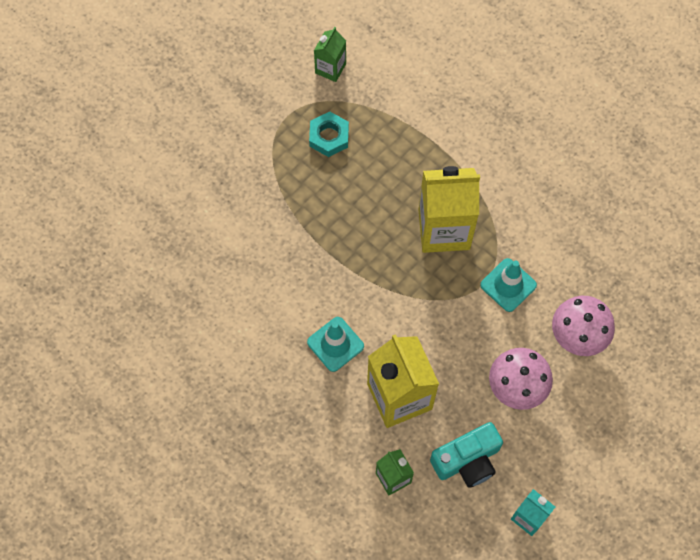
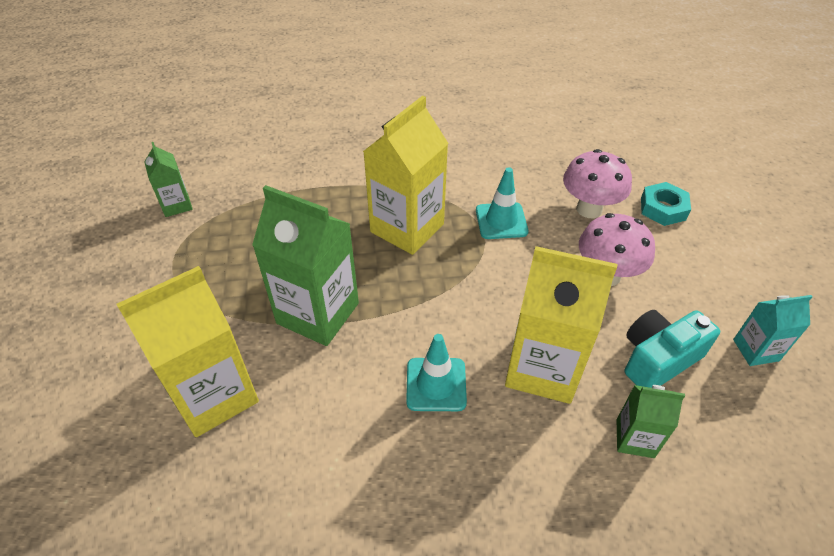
camera: 50 degrees left, 20 degrees down
(227, 233) = (214, 395): none -> yellow carton
(326, 236) = (318, 313): none -> green carton
(329, 137) = (231, 246): turquoise nut -> turquoise nut (663, 208)
(467, 460) = (658, 359): turquoise camera -> turquoise camera turned 135 degrees counterclockwise

